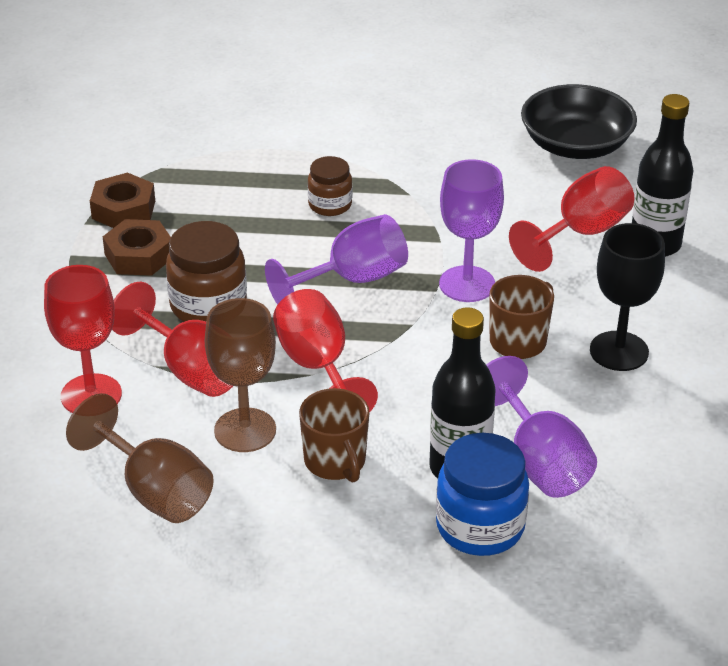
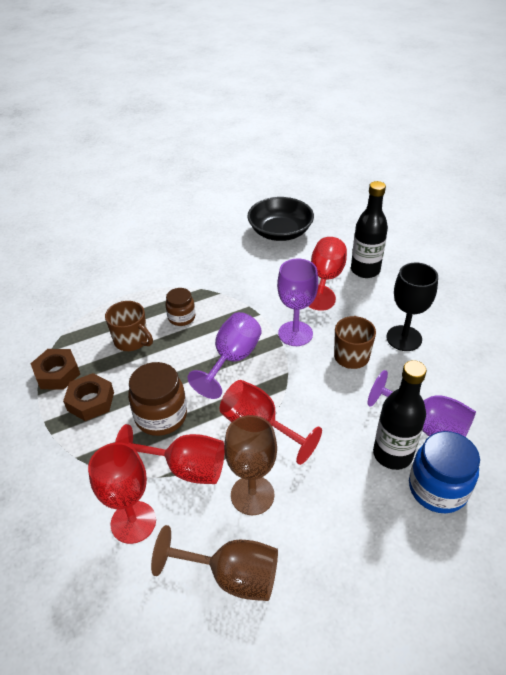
camera: 30 degrees left, 5 degrees up
(335, 462) = (323, 488): brown mug -> brown mug (132, 341)

